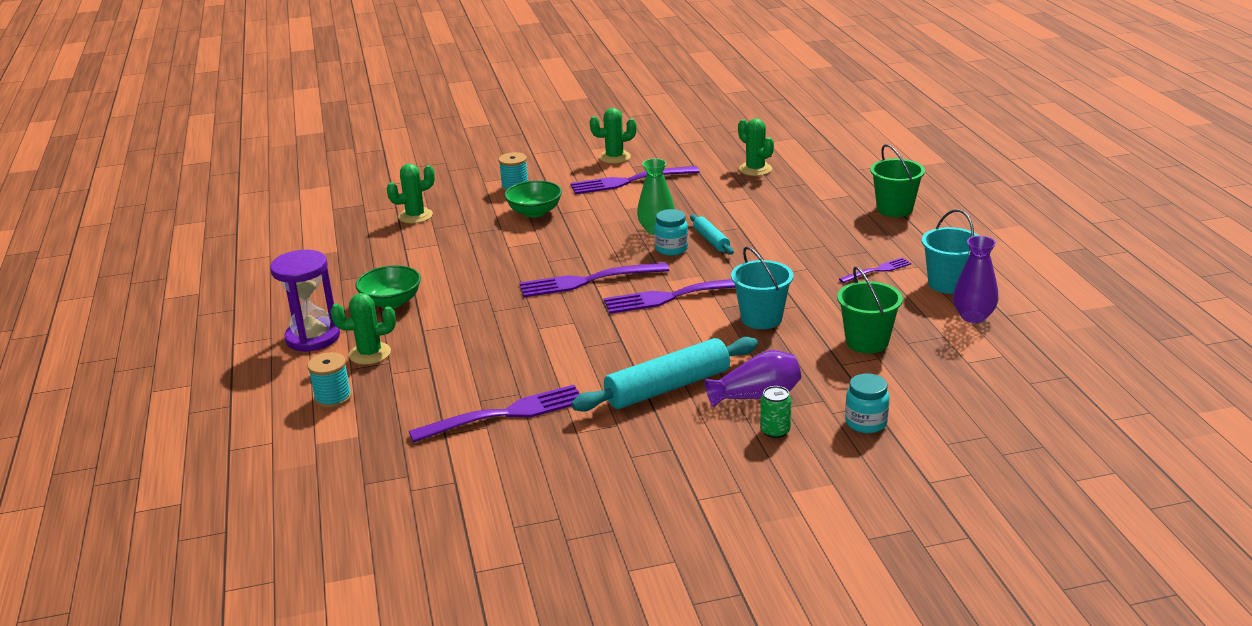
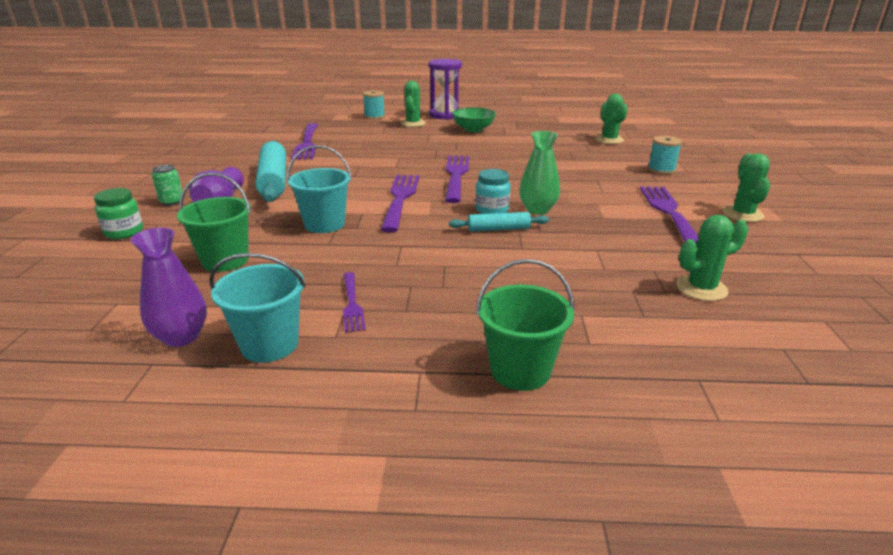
camera: 105 degrees right, 0 degrees up
(534, 212) = (601, 171): green bowl -> none
(866, 423) = (124, 232): turquoise jar -> green jar

